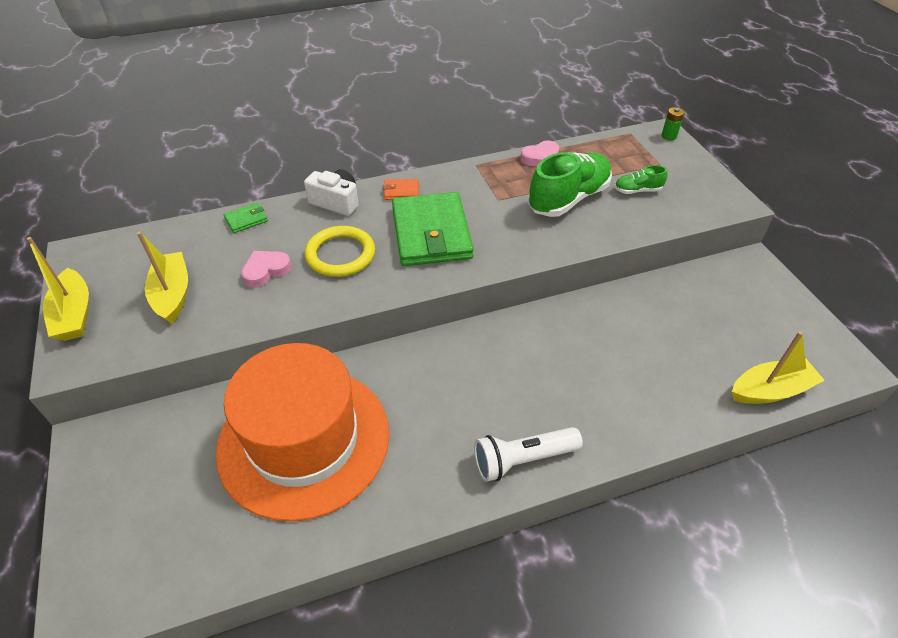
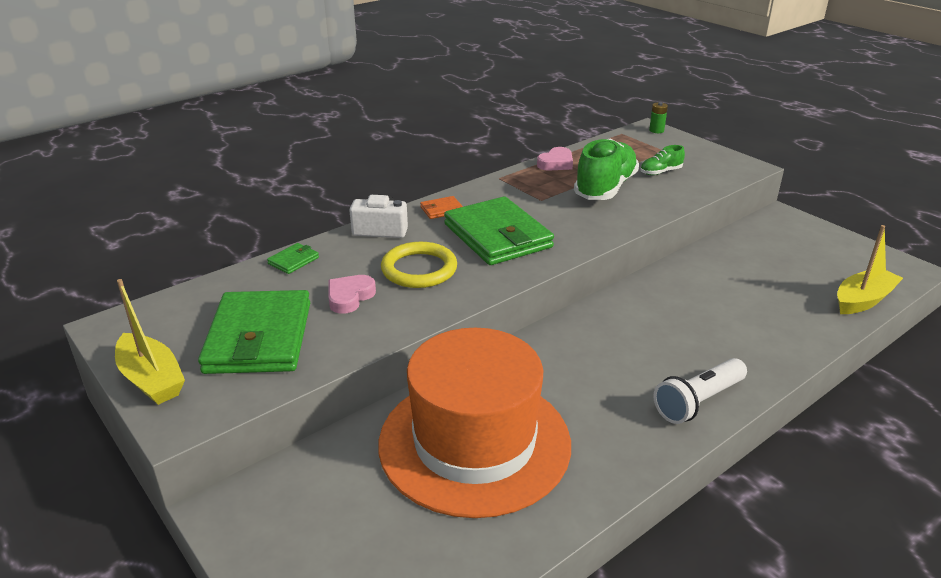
camera: 20 degrees left, 15 degrees down
(173, 294) = (259, 337): yellow boat -> green wallet

